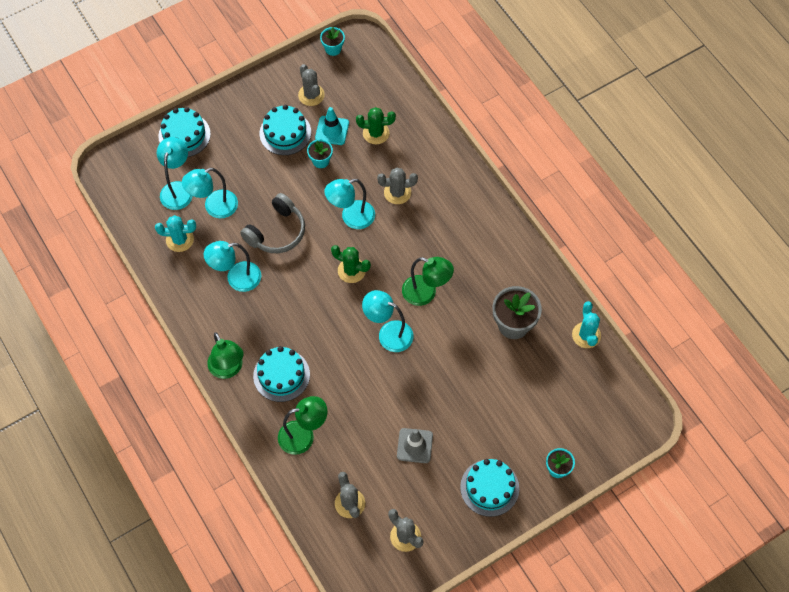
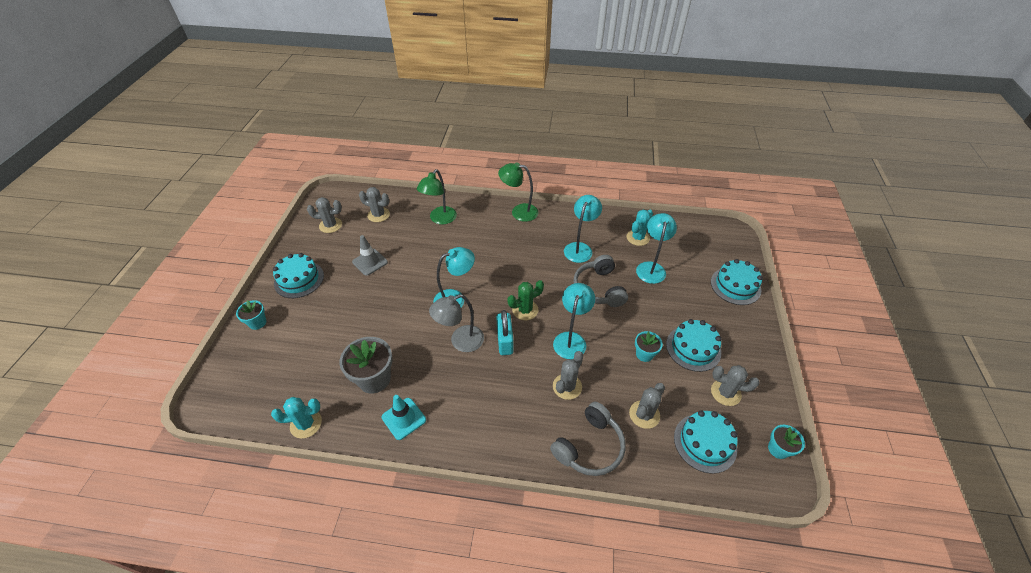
camera: 130 degrees right, 15 degrees down
(178, 189) = (683, 257): turquoise lamp -> none
(281, 375) = (488, 231): turquoise cake -> turquoise cake (705, 443)
(332, 130) = (672, 382): turquoise traffic cone -> turquoise traffic cone (404, 418)
(376, 133) = (644, 414): green cactus -> grey cactus
(396, 262) = (505, 341): none -> turquoise padlock
(426, 293) = (460, 341): green lamp -> grey lamp
(431, 150) = (590, 447): none -> grey headphones
(586, 335) = (306, 424): turquoise cactus -> turquoise cactus turned 45 degrees counterclockwise

